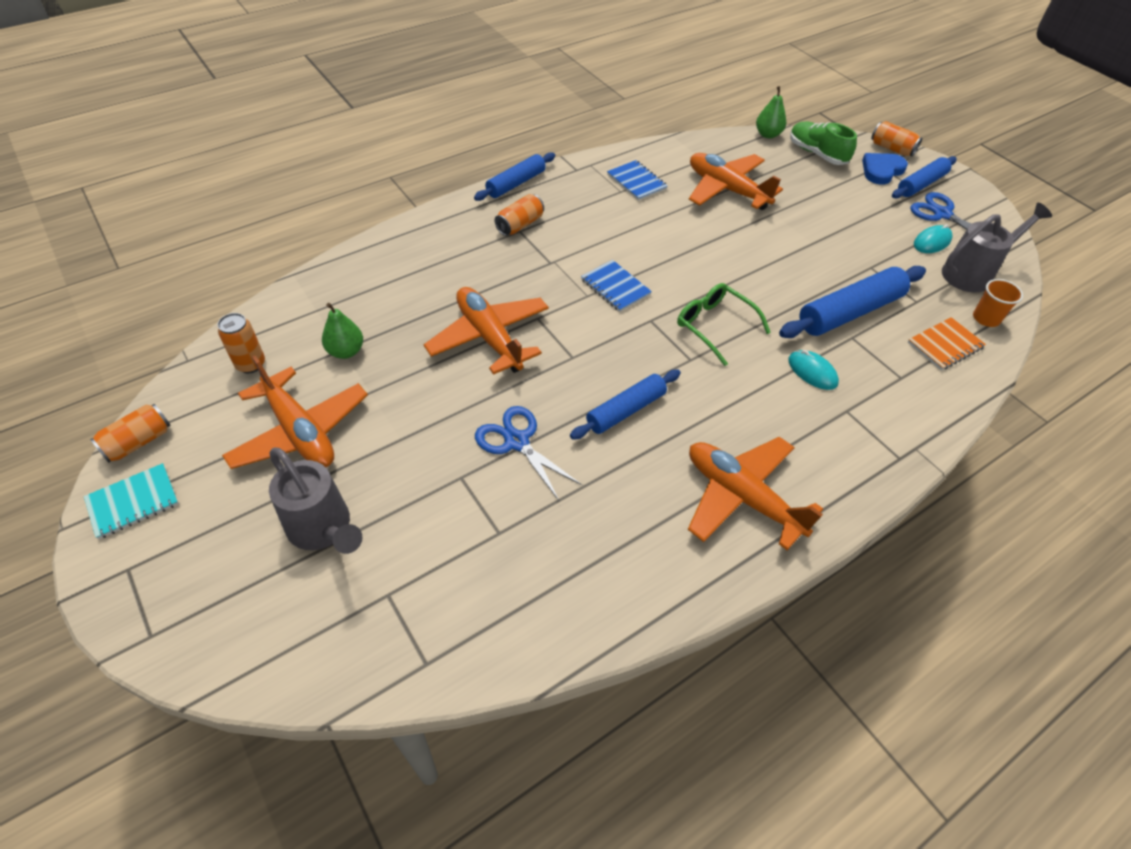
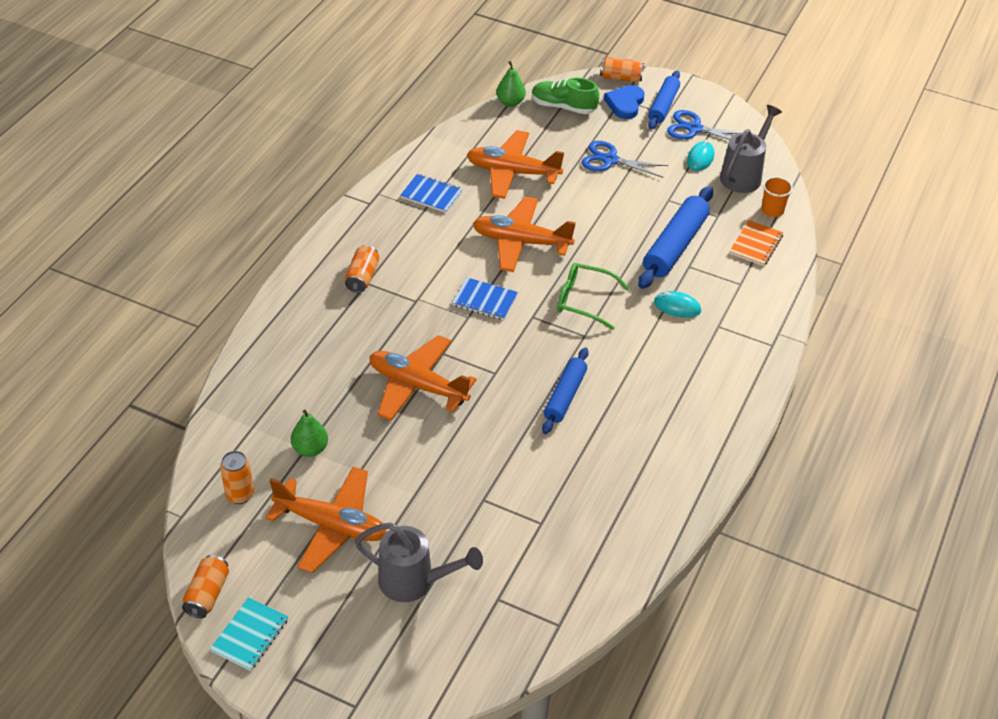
camera: 30 degrees left, 5 degrees down
(516, 183) = (326, 239): blue rolling pin -> none
(516, 441) = (503, 455): blue scissors -> blue scissors (609, 160)
(742, 497) = (686, 420): orange plane -> orange plane (521, 242)

